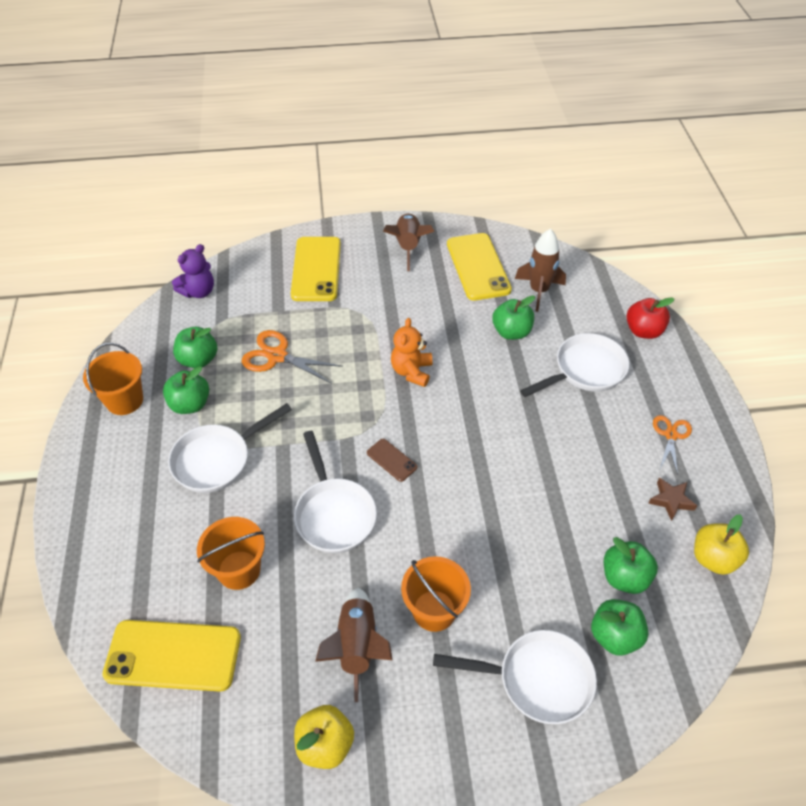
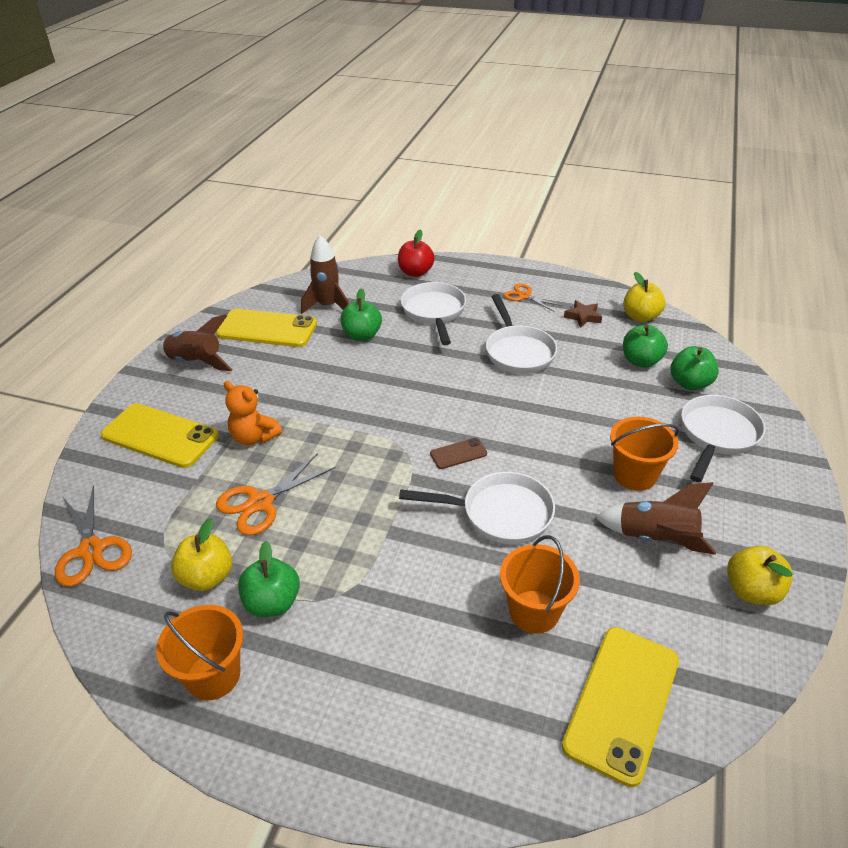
camera: 65 degrees left, 10 degrees down
(198, 291) = (91, 550): purple teddy bear -> orange scissors
(198, 360) = (207, 577): green apple -> yellow apple
(217, 460) = (374, 595): white pan -> white pan (518, 351)
(411, 371) = (361, 409): orange teddy bear -> orange teddy bear (254, 437)

